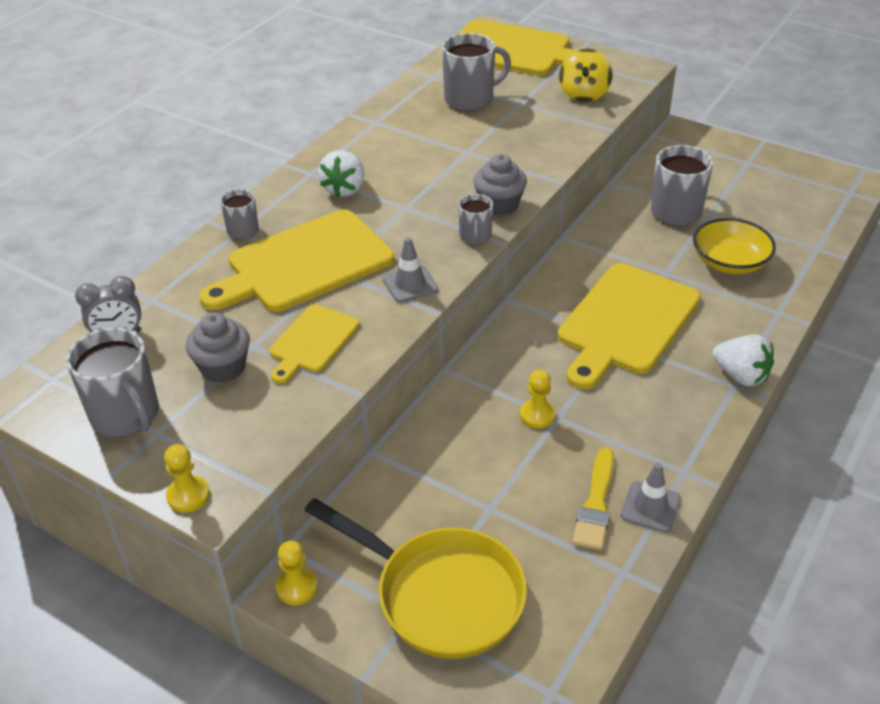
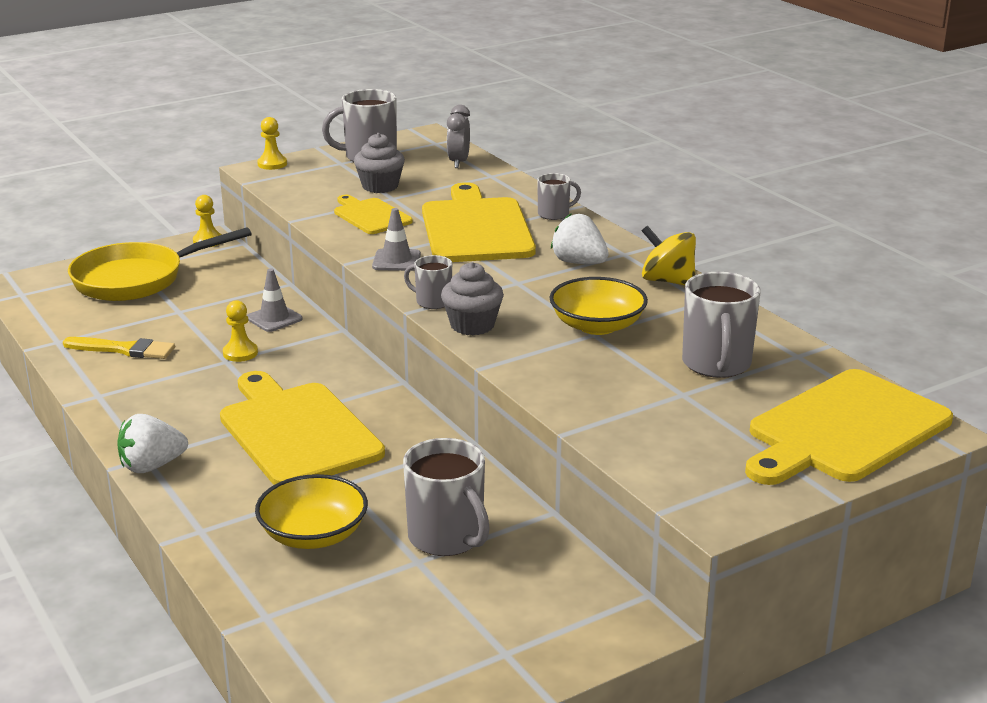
camera: 115 degrees right, 15 degrees down
(453, 153) = (597, 326): none -> yellow bowl
(584, 94) = (670, 443): yellow spinning top -> yellow spinning top (667, 281)
(596, 504) = (124, 349): yellow brush -> yellow brush turned 150 degrees clockwise
(650, 507) = (89, 369): grey traffic cone -> grey traffic cone (274, 318)

